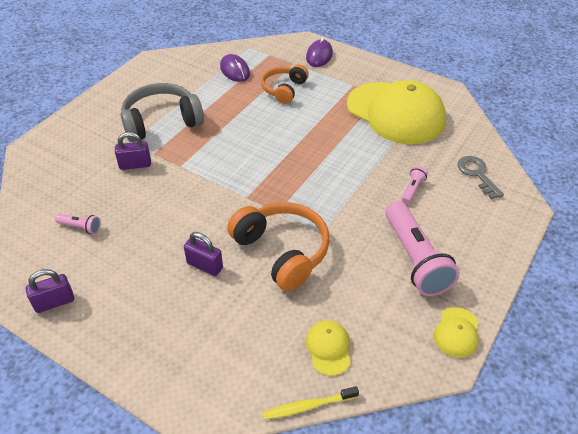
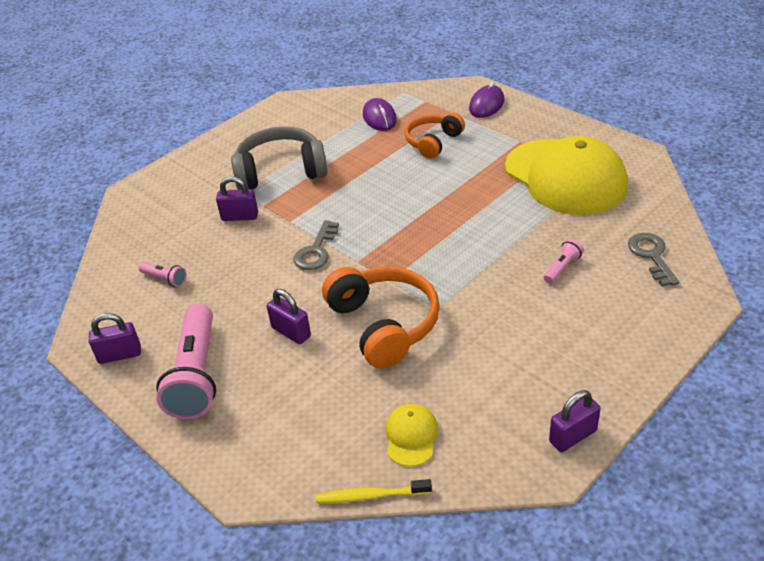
camera: 15 degrees right, 5 degrees down
(209, 190) = (316, 250): none -> grey key
(415, 259) = (543, 348): pink flashlight -> pink flashlight (196, 375)
(456, 332) = (573, 436): yellow cap -> purple padlock

